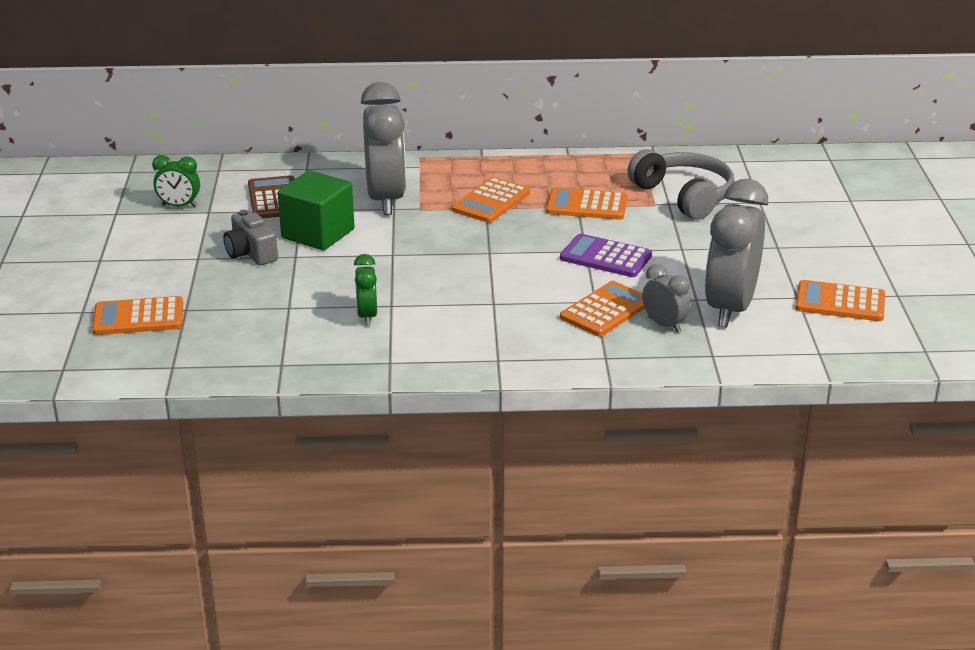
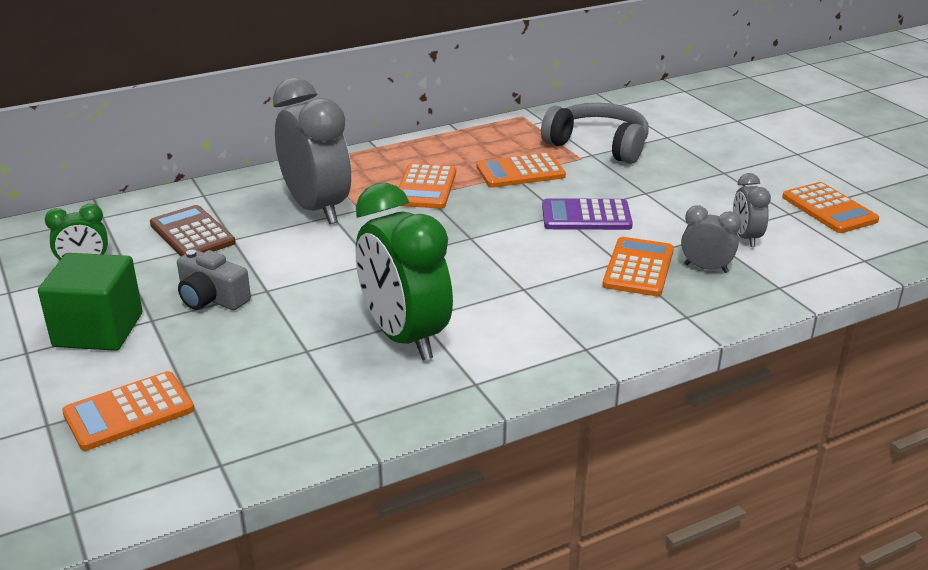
camera: 25 degrees left, 0 degrees up
(318, 233) = (272, 260): green cube -> green cube (98, 330)
(367, 316) = (404, 337): green clock -> green clock, size x2.09
(730, 308) = (746, 238): grey clock -> grey clock, size x0.48
(840, 302) = (829, 209): orange calculator -> orange calculator turned 105 degrees counterclockwise

